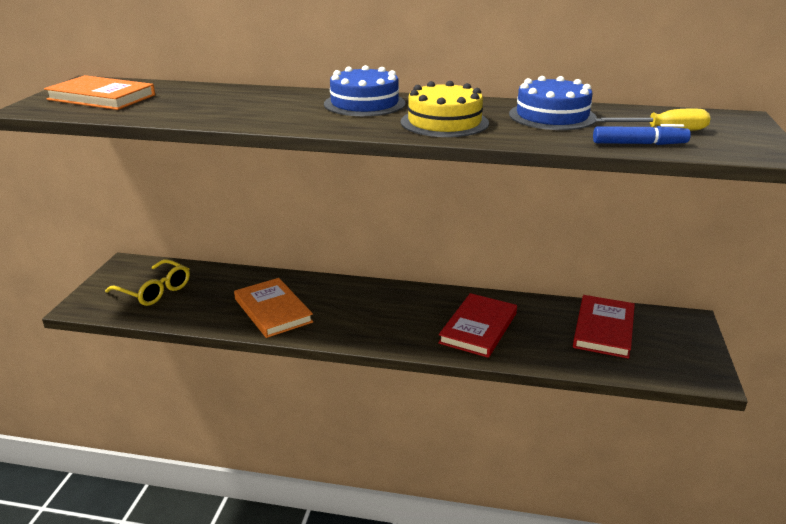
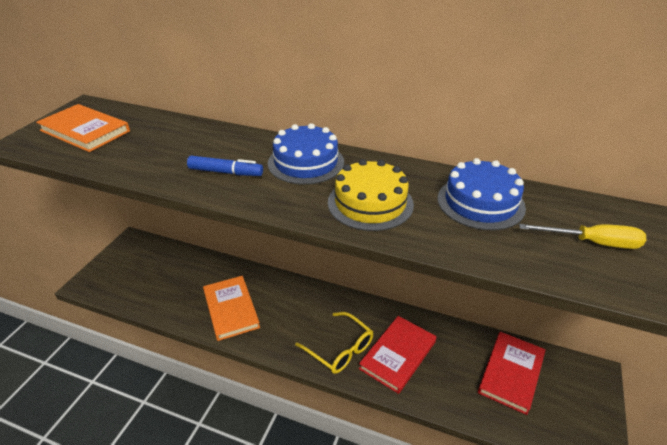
camera: 10 degrees right, 10 degrees up
(154, 291) = (145, 274): yellow glasses -> yellow glasses (340, 349)
(639, 144) = (560, 266): blue marker -> blue marker (225, 172)

